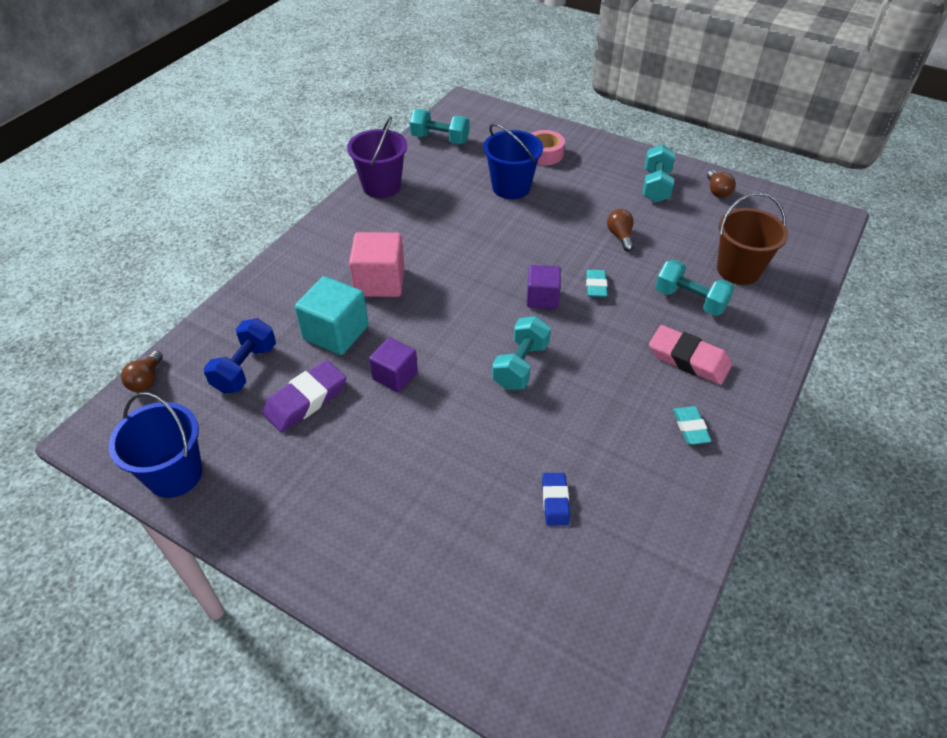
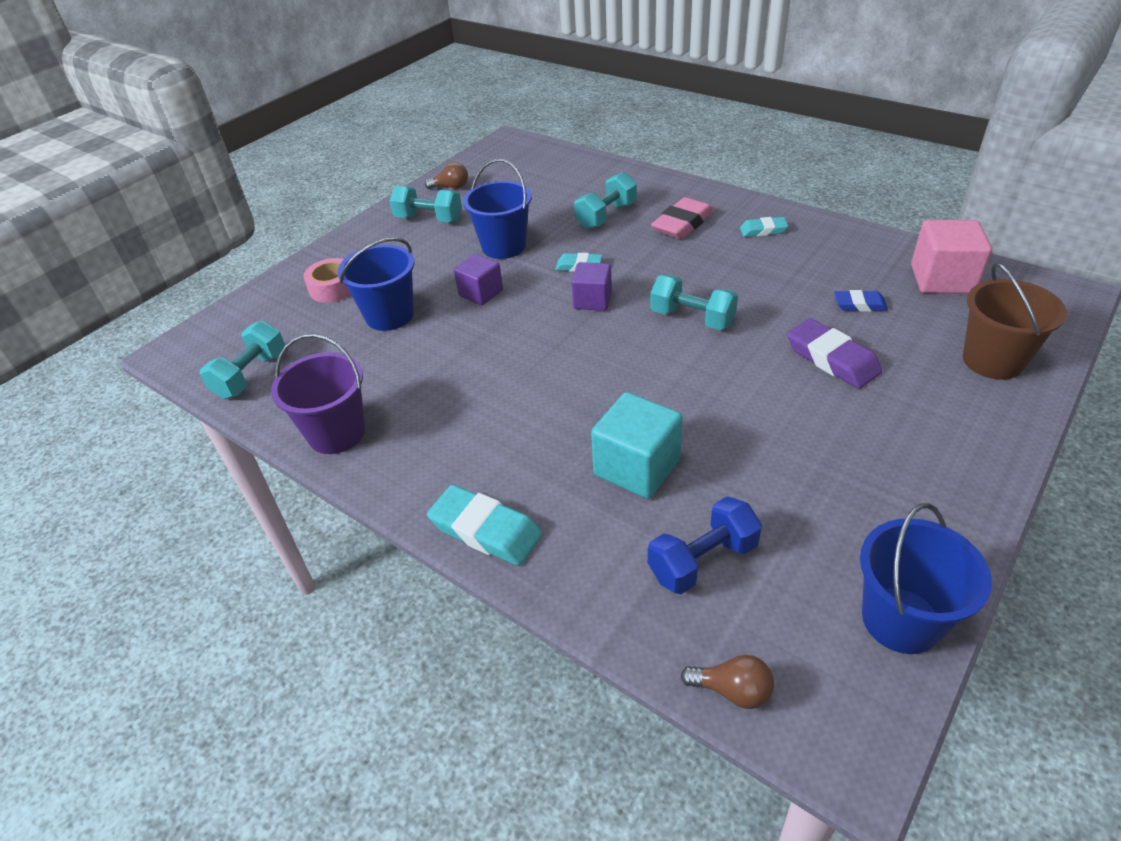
camera: 80 degrees left, 5 degrees down
(245, 368) = (702, 560): blue dumbbell -> blue dumbbell turned 60 degrees counterclockwise
(288, 263) = (485, 530): none -> turquoise eraser
(306, 400) = (755, 490): purple eraser -> purple eraser (832, 359)
(380, 282) = (545, 428): pink cube -> pink cube (942, 279)
(395, 376) = (710, 411): purple cube -> purple cube (481, 293)
(620, 236) = (504, 246): brown light bulb -> blue bucket
(738, 270) = (569, 189): brown bucket -> brown bucket (992, 360)

